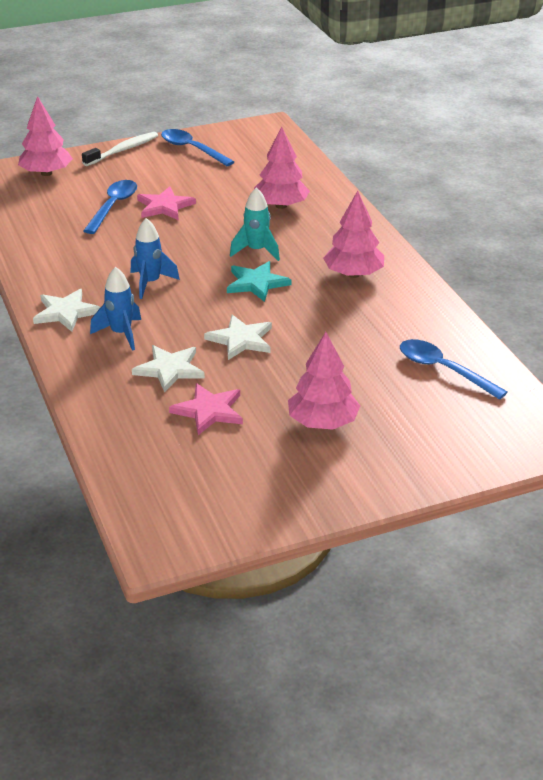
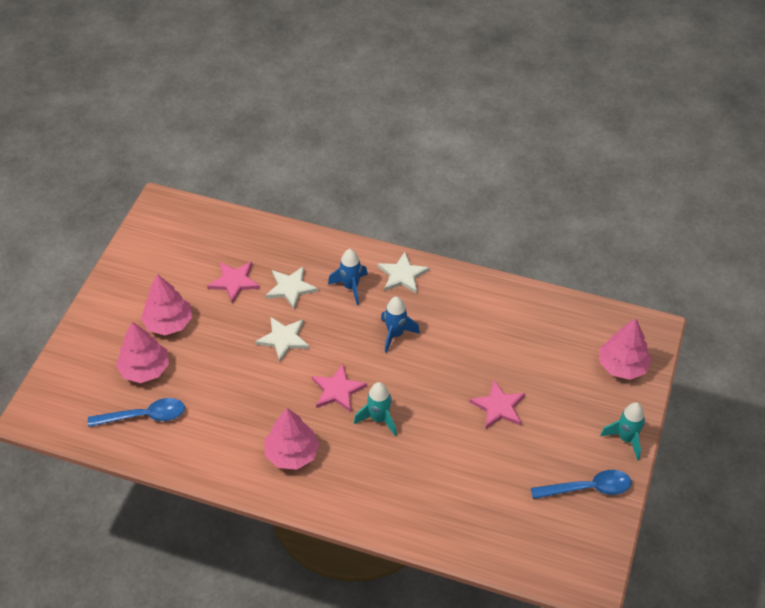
camera: 130 degrees right, 15 degrees up
(113, 207) = (526, 375): blue spoon -> none
(123, 150) = (626, 439): white toothbrush -> turquoise rocket
(256, 283) = (337, 390): turquoise star -> pink star
(281, 205) = (431, 482): pink tree -> pink tree (145, 369)

